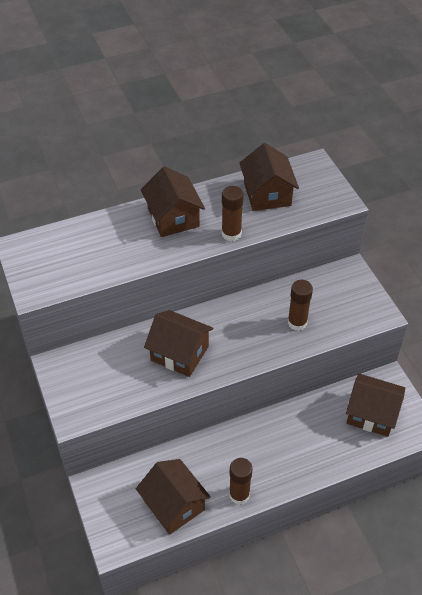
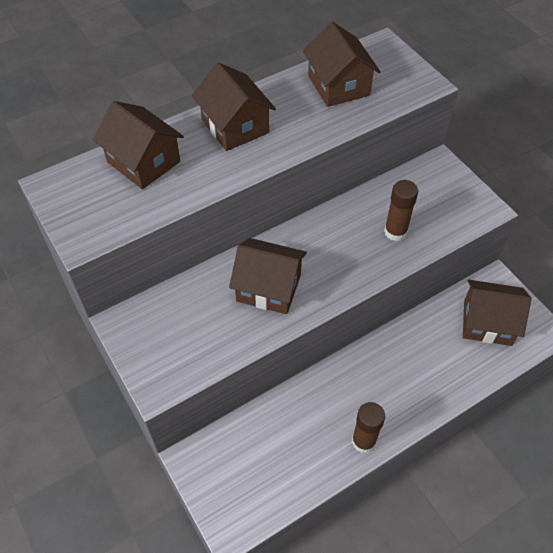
camera: 10 degrees left, 5 degrees up
(174, 505) = (291, 466): brown house -> brown house (143, 162)
(231, 234) = (309, 136): brown glue stick -> none

